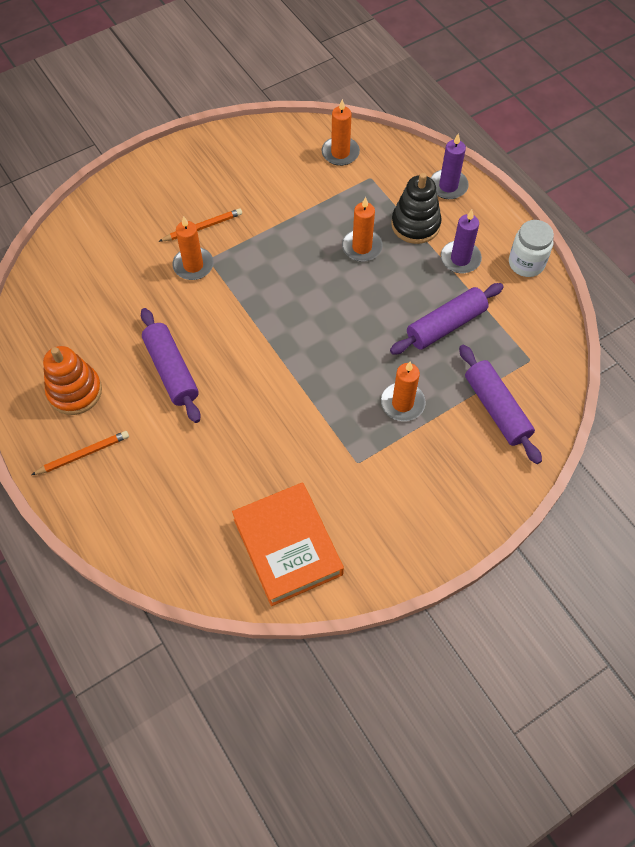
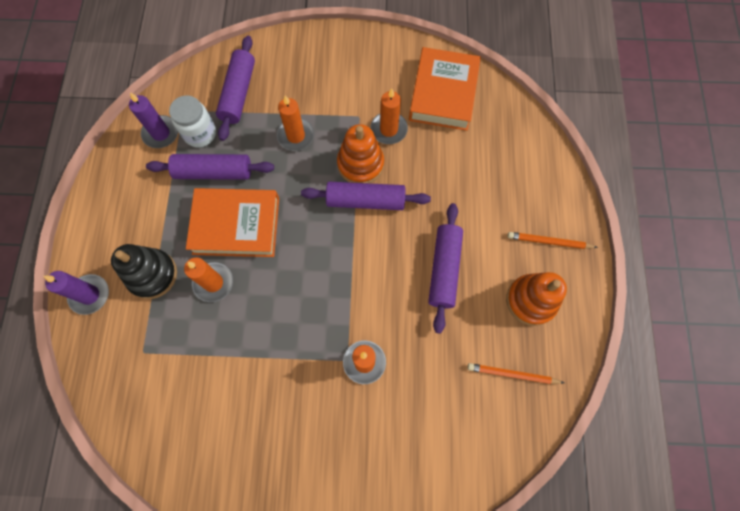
camera: 145 degrees left, 10 degrees up
(203, 227) = (329, 401): orange pencil -> orange pencil (512, 374)
(286, 385) = (365, 200): none -> purple rolling pin
(317, 415) = (360, 164): none -> orange stacking toy
(340, 153) = (142, 402): orange candle -> orange candle (388, 129)
(383, 296) = (236, 225): none -> orange book
(460, 259) = (150, 219): purple candle -> purple candle (161, 133)
(526, 263) = (107, 182): white jar -> white jar (200, 133)

